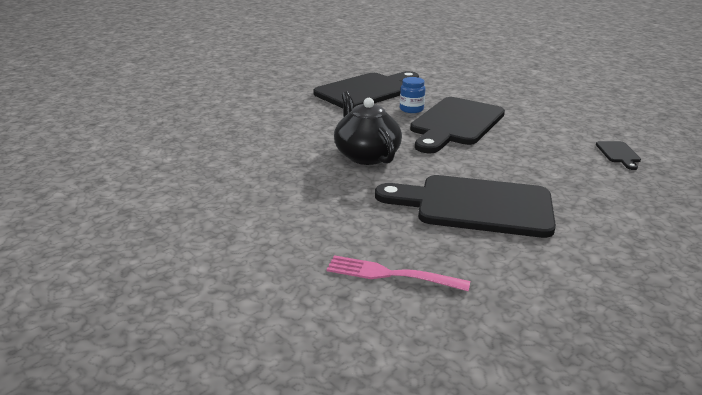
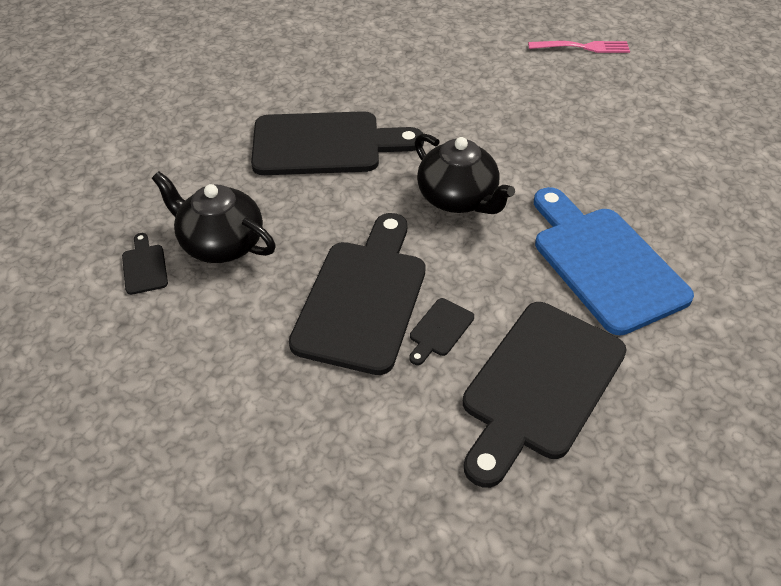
camera: 165 degrees right, 20 degrees up
(289, 117) = (604, 263): none -> blue cutting board
(390, 274) = (382, 69): pink fork -> pink fork (583, 47)
(411, 109) = (439, 330): blue jar -> black cutting board
(562, 157) = (221, 243): none -> black teapot

